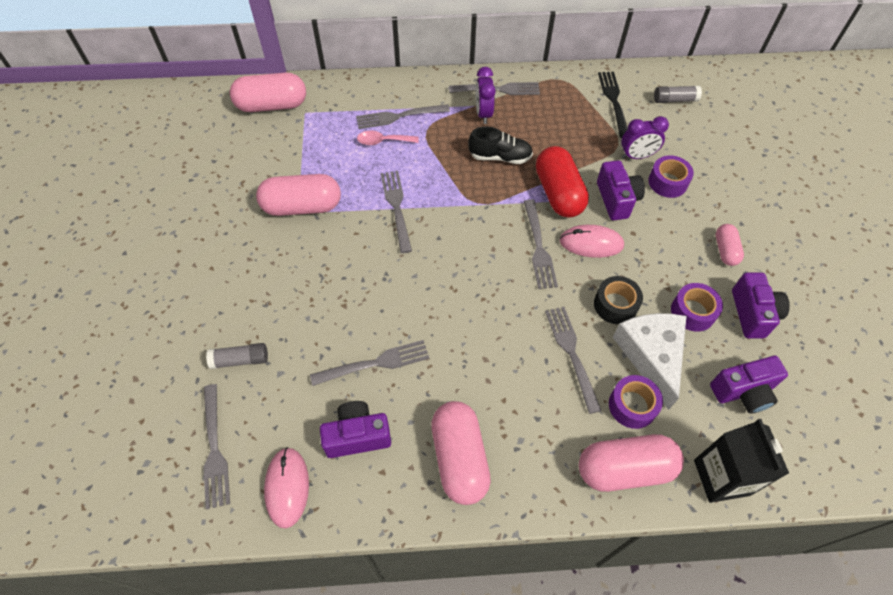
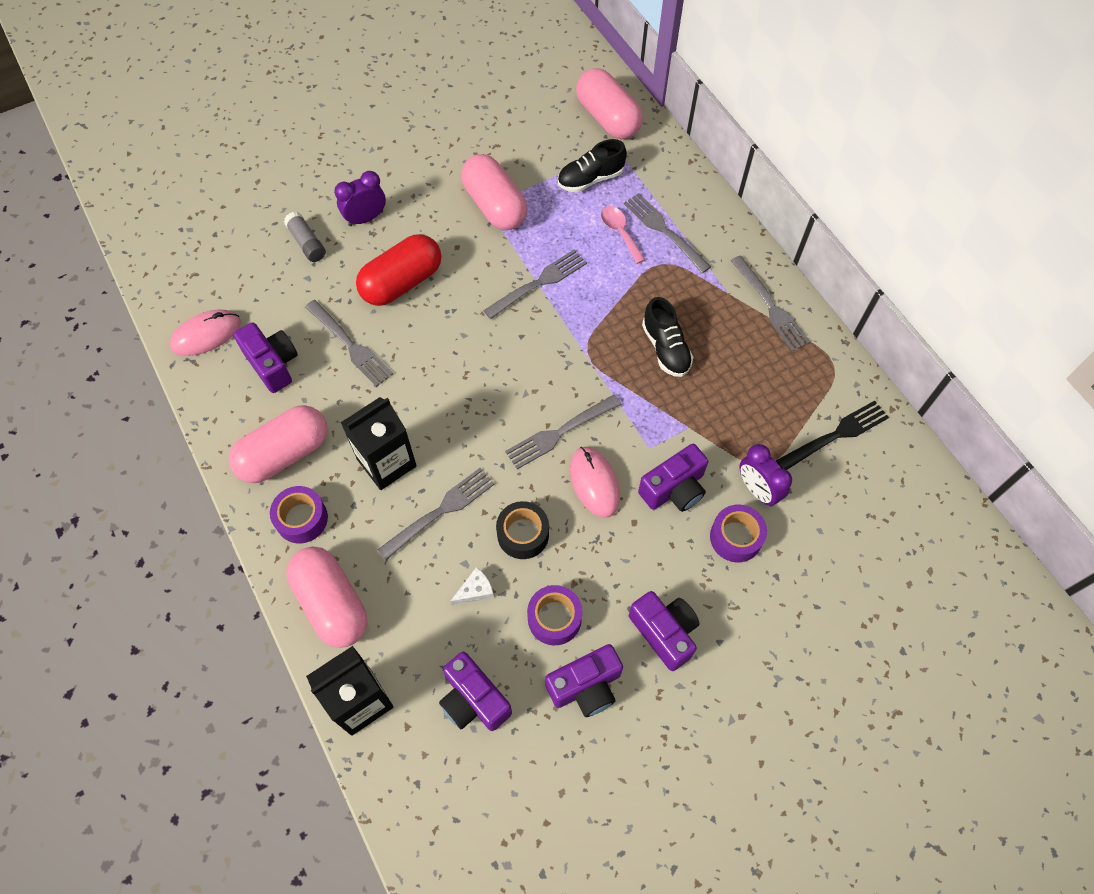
camera: 65 degrees right, 5 degrees up
(214, 449) = (219, 268): grey fork -> none
(321, 138) = (590, 179): none -> black shoe
(483, 114) = (721, 307): purple clock -> purple clock (365, 218)
(508, 377) = (386, 462): none -> black carton
(558, 193) = (647, 425): red capsule -> red capsule (402, 282)
(632, 405) = (406, 589): purple tape -> purple tape (302, 519)
(651, 355) = (475, 590): white cheese -> white cheese, size x0.41
(674, 100) = (887, 505): grey glue stick -> none
(725, 250) = (664, 632): pink capsule -> purple camera

